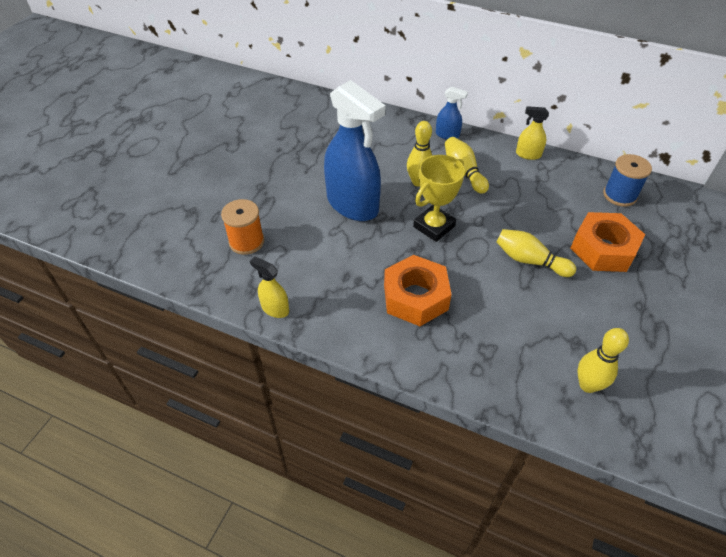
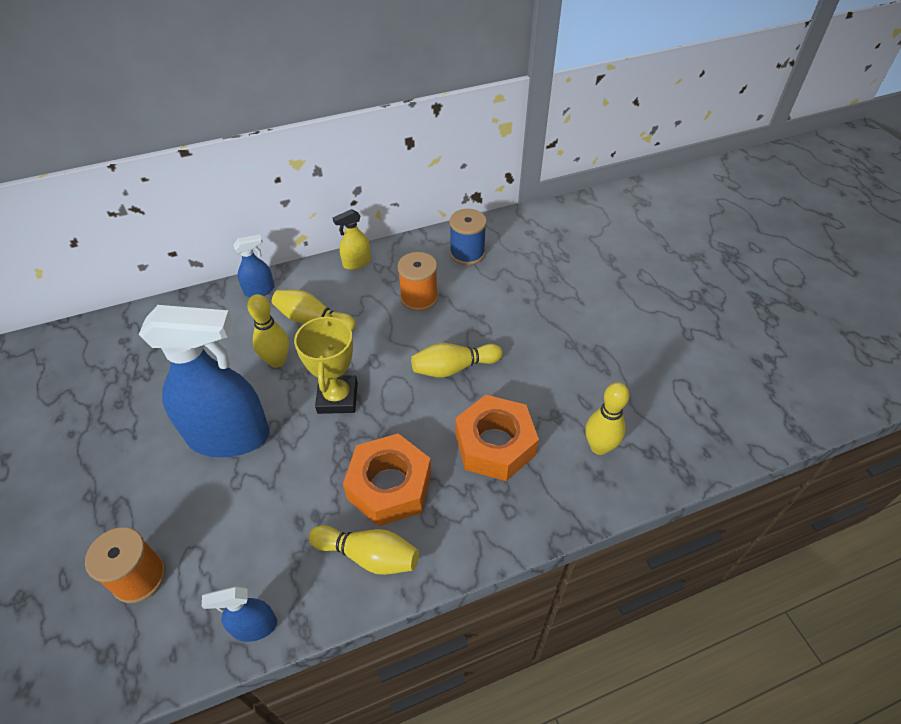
camera: 45 degrees left, 0 degrees up
(275, 308) = (254, 626): yellow spray bottle -> blue spray bottle
(366, 323) = (368, 555): none -> yellow bowling pin
(550, 202) = (419, 298): none -> orange spool
(603, 249) = (499, 313): orange nut -> orange nut (494, 444)

